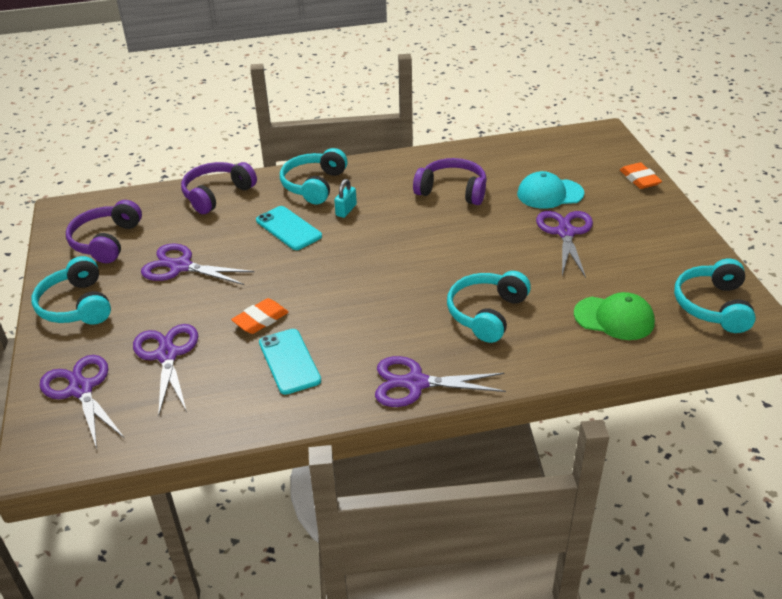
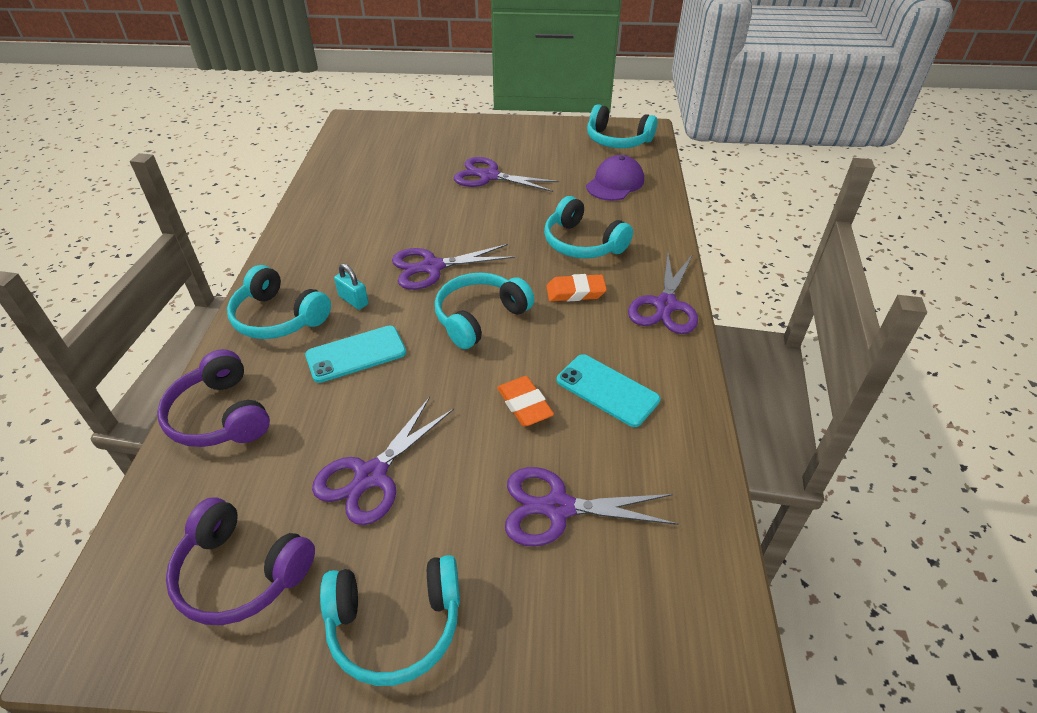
camera: 75 degrees left, 5 degrees up
(81, 389) = (599, 622): purple scissors -> purple scissors (432, 267)
(289, 361) = (607, 390): turquoise phone -> turquoise phone turned 45 degrees clockwise
(351, 275) = (480, 317): none -> turquoise headphones
(452, 191) = (375, 221): purple headphones -> none
(549, 194) = (424, 169): turquoise cap -> none
(614, 318) = (615, 183): green cap -> purple cap
(639, 179) = (437, 124): orange eraser -> orange eraser (575, 292)

